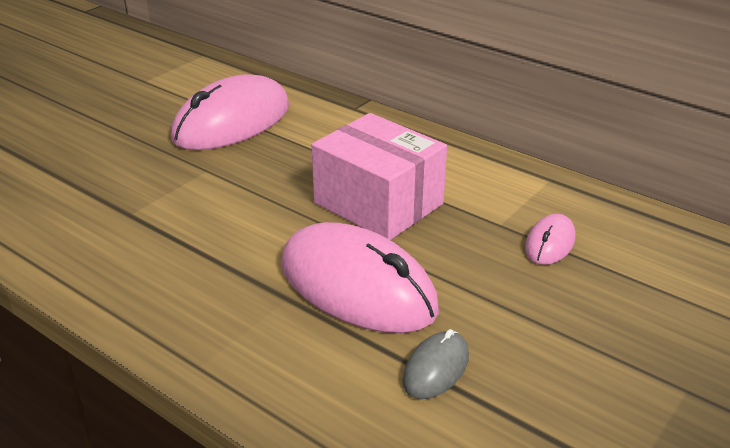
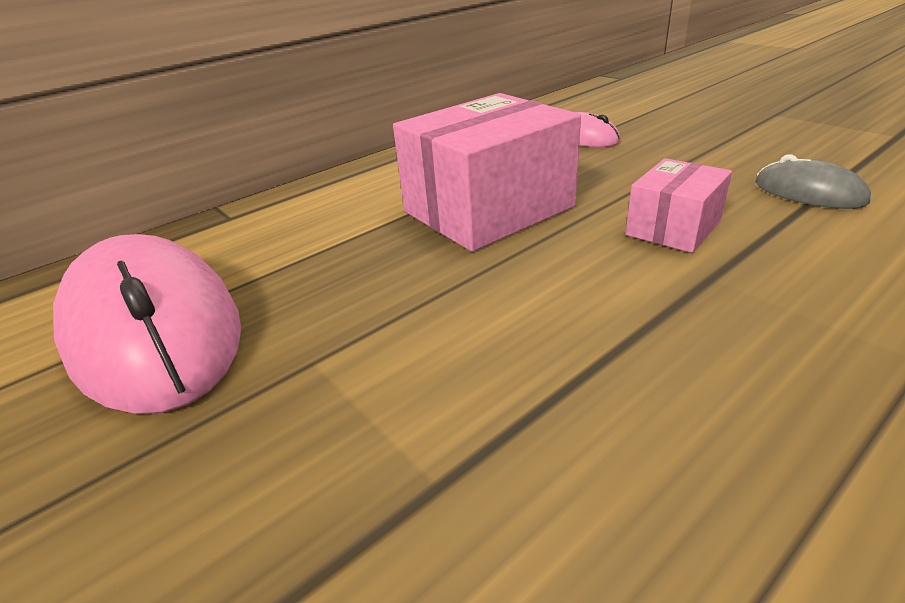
camera: 75 degrees left, 0 degrees up
(357, 286) = (673, 228): pink mouse -> pink box

